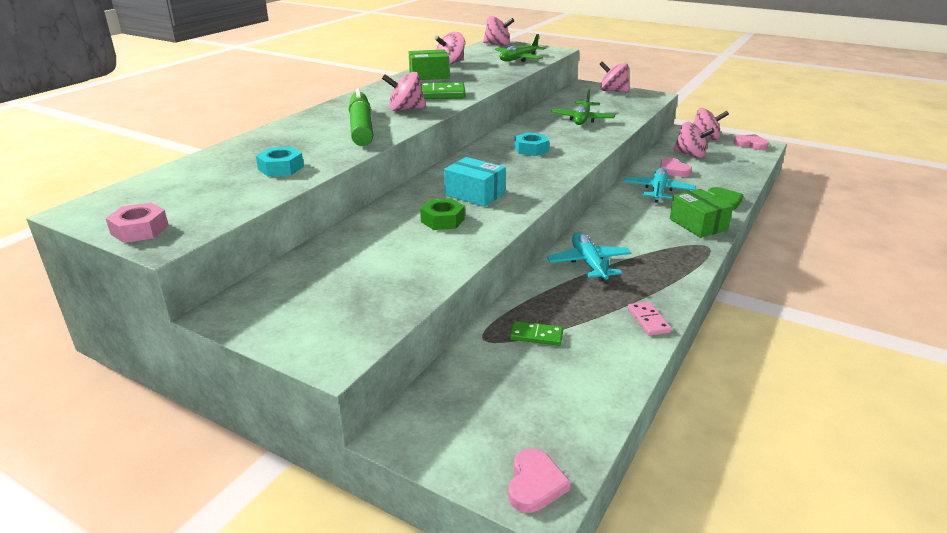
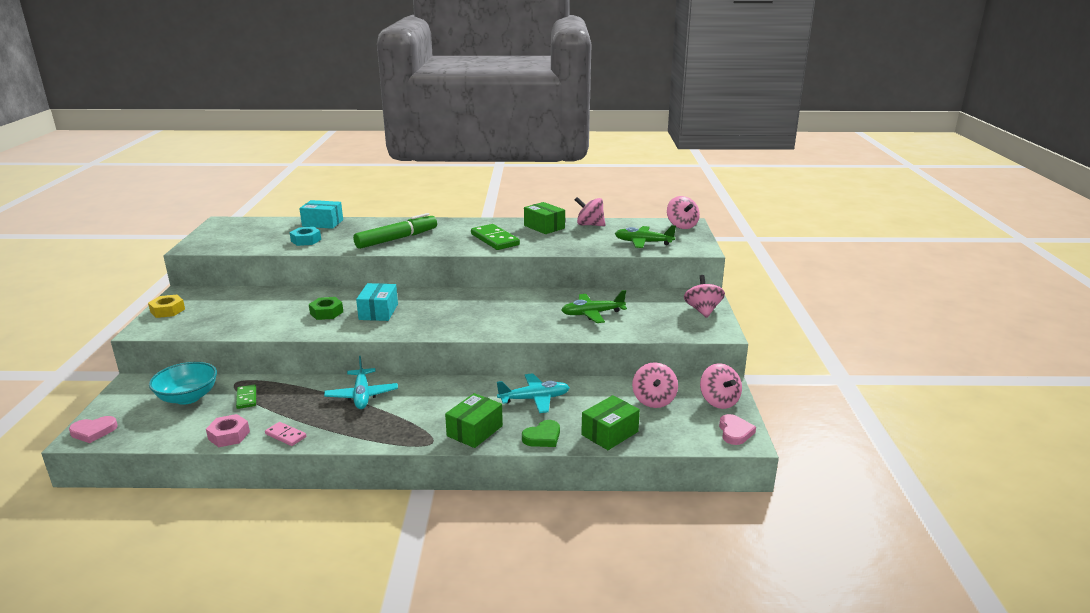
camera: 60 degrees right, 5 degrees down
(139, 230) = (204, 239): pink nut -> pink nut (229, 435)
(230, 152) = (322, 223): none -> turquoise box
(283, 330) = (167, 310): none -> yellow nut
(405, 109) = (449, 240): pink spinning top -> none
(495, 382) = (188, 397): none -> turquoise bowl
(531, 149) = (489, 310): turquoise nut -> none
(589, 263) = (362, 395): turquoise plane -> turquoise plane turned 120 degrees clockwise
(648, 320) = (286, 435): pink domino -> pink domino turned 75 degrees clockwise
(673, 170) = (596, 398): pink heart -> none
(731, 178) = (609, 433): none -> green box

